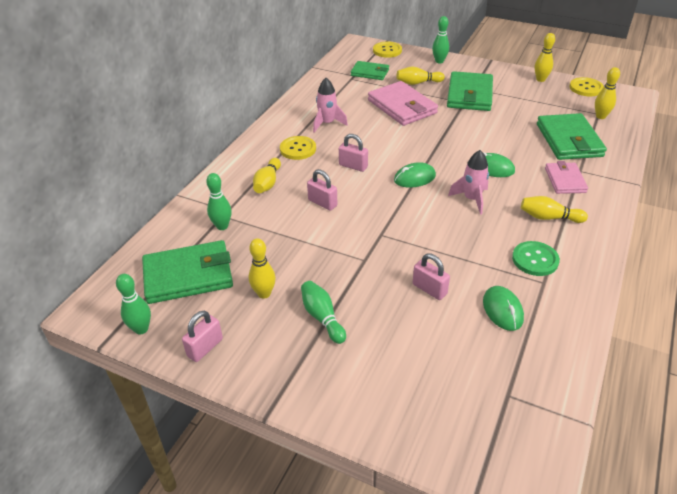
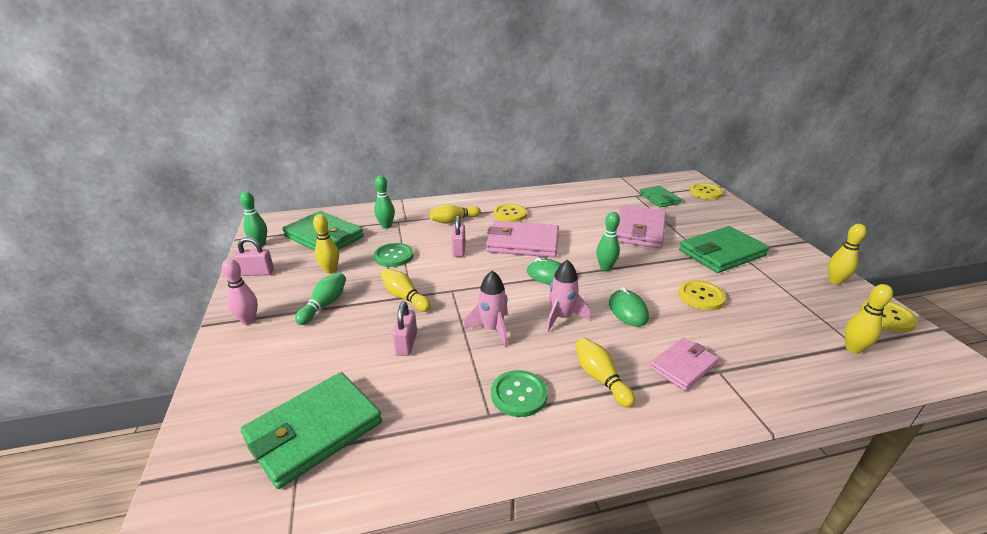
camera: 50 degrees right, 10 degrees down
(287, 244) = (394, 256): none -> green button
(294, 378) = (248, 320): none -> pink bowling pin
(327, 123) = (559, 211): pink rocket -> pink rocket (492, 329)
(353, 166) = (522, 243): pink padlock -> pink wallet
(418, 83) = (688, 223): yellow bowling pin -> yellow bowling pin (405, 297)
(439, 61) = (742, 218): green bowling pin -> green bowling pin (605, 268)
(502, 310) = (418, 401): green mouse -> none
(507, 132) = (701, 296): none -> yellow button
(569, 140) = (761, 342): green wallet -> green wallet (314, 431)

